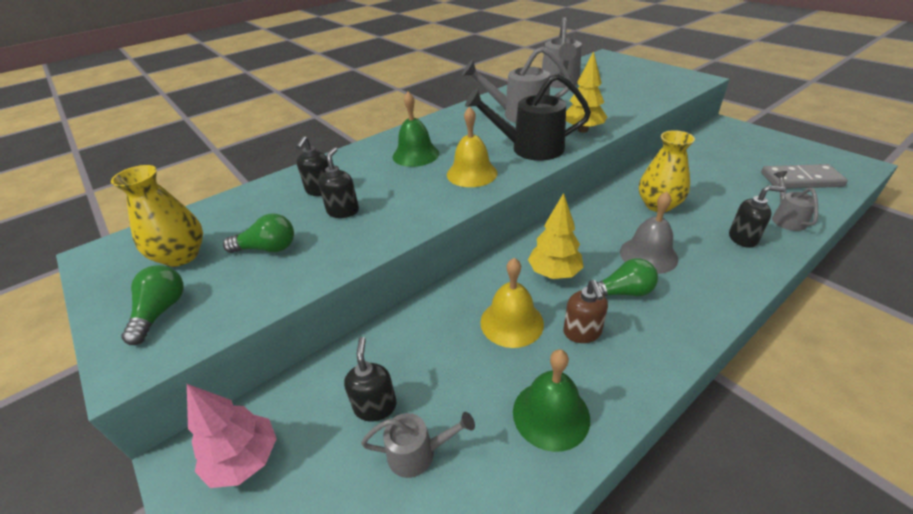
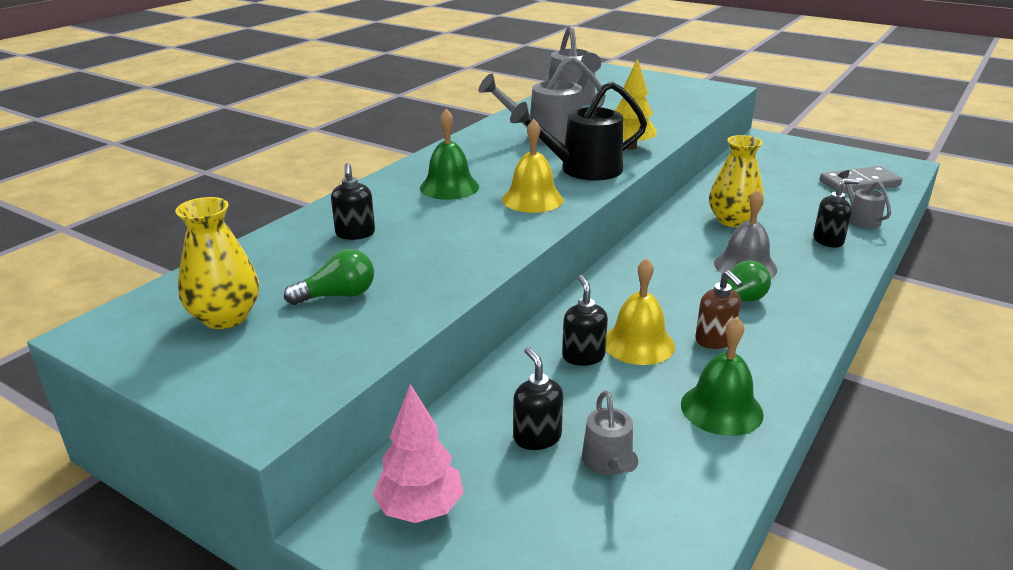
camera: 20 degrees left, 10 degrees down
(161, 312) = (254, 370): green light bulb -> none
(343, 211) = (403, 250): black soap dispenser -> black soap dispenser (583, 356)
(418, 453) = (609, 463): grey watering can -> grey watering can turned 105 degrees clockwise
(554, 273) = (657, 295): yellow tree -> none

